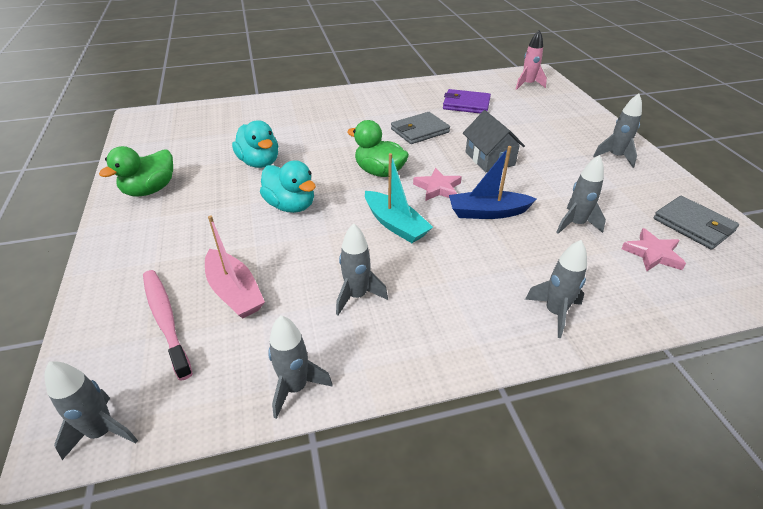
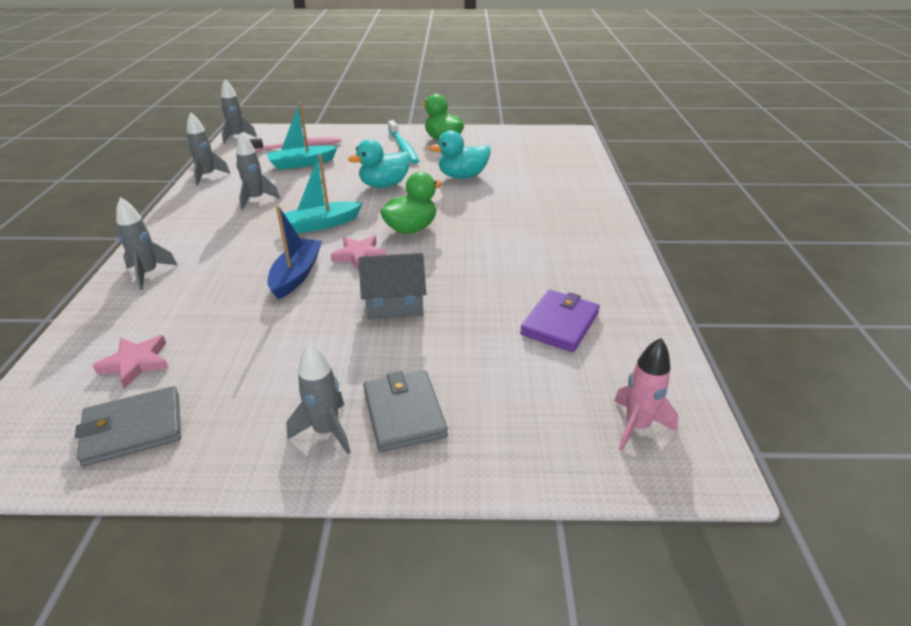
camera: 105 degrees right, 5 degrees down
(175, 215) = (403, 147): none -> turquoise toothbrush
(235, 292) = (301, 163): pink boat -> turquoise boat
(419, 131) = (489, 267): grey wallet -> grey wallet (404, 413)
(575, 224) = (228, 326): grey rocket -> none

